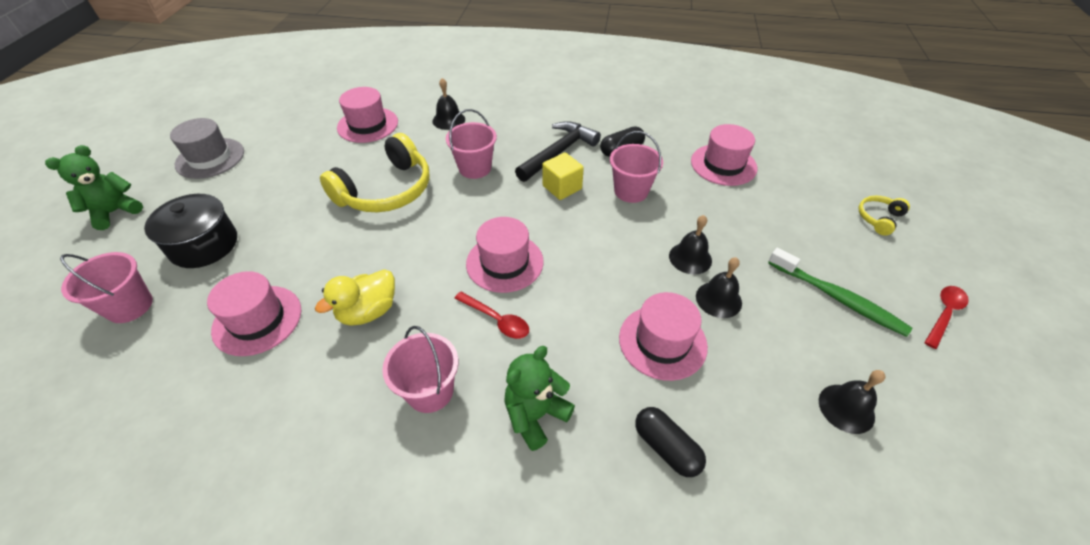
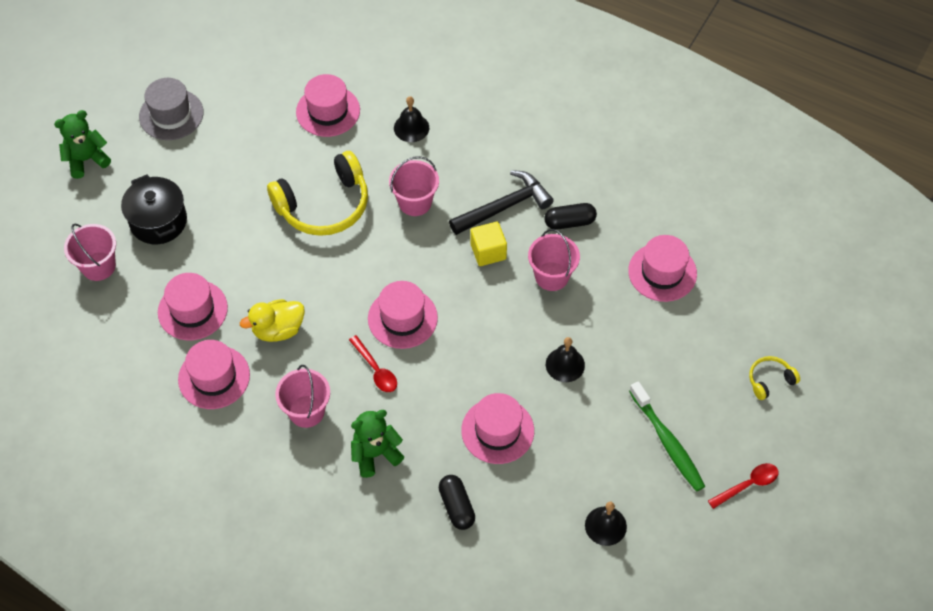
camera: 20 degrees right, 10 degrees up
(298, 387) = (214, 377): none -> pink hat
(718, 299) = (565, 410): black bell -> none

